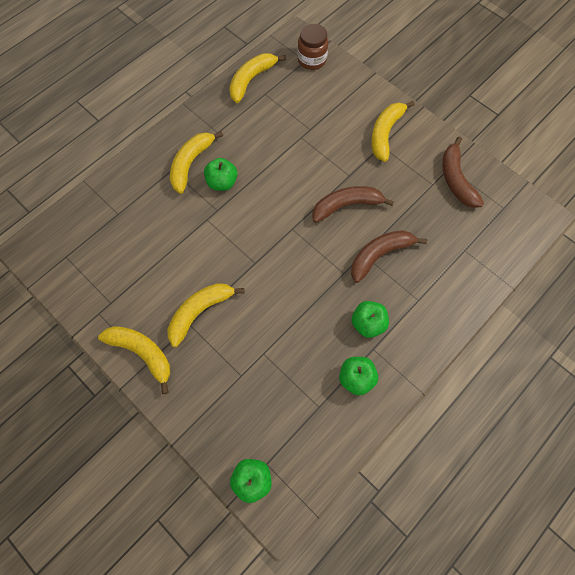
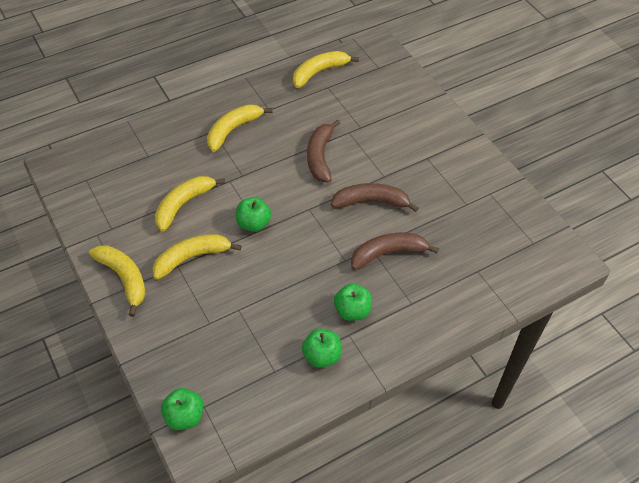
camera: 15 degrees right, 15 degrees down
(222, 182) = (256, 153): green apple -> green apple (253, 223)
(312, 60) = (385, 68): brown jar -> none
(385, 133) = (435, 148): yellow banana -> yellow banana (183, 204)
(456, 179) = (492, 205): brown banana -> brown banana (320, 156)

